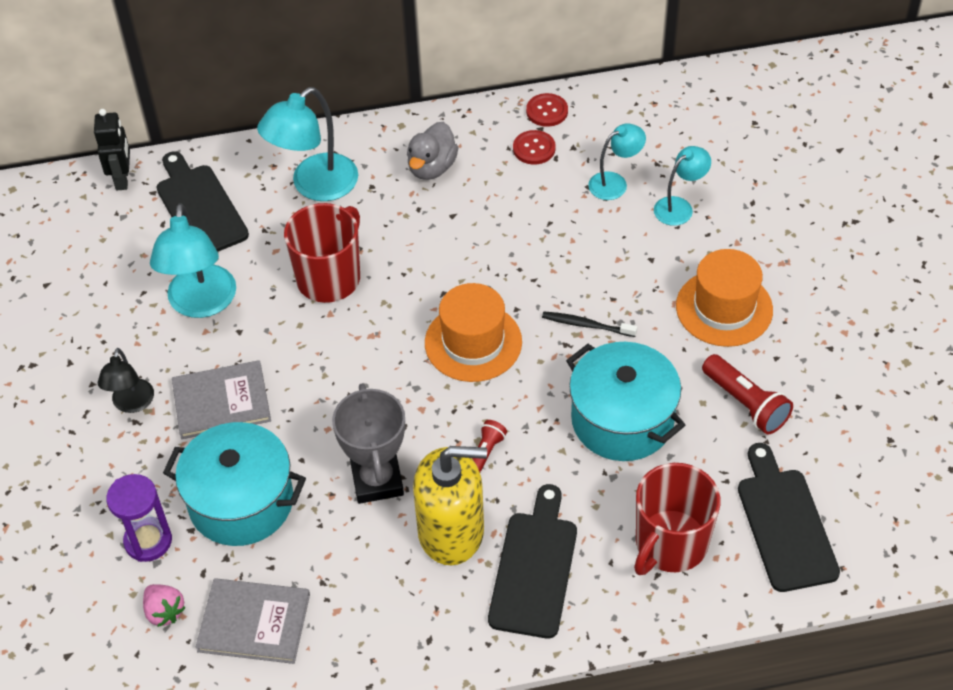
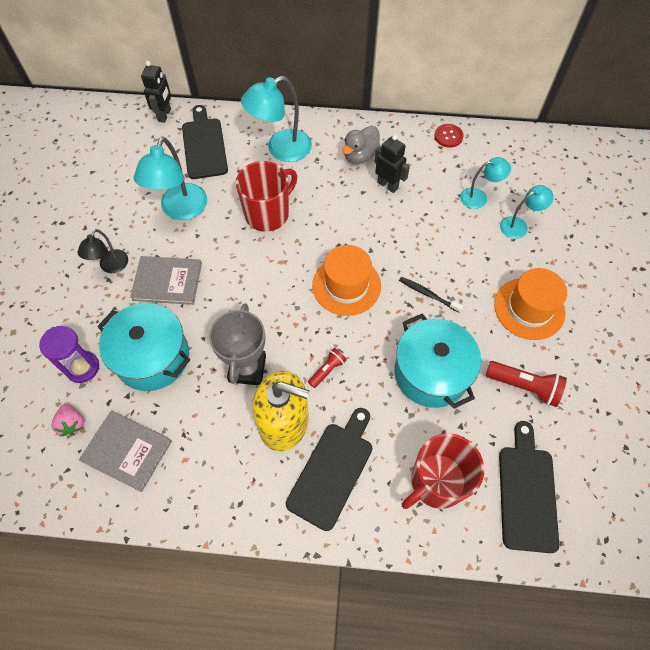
camera: 15 degrees right, 10 degrees up
(484, 198) = (387, 185): none -> black robot
(534, 148) = (431, 160): red button -> none
(745, 404) = (524, 386): red flashlight -> red flashlight turned 45 degrees counterclockwise

